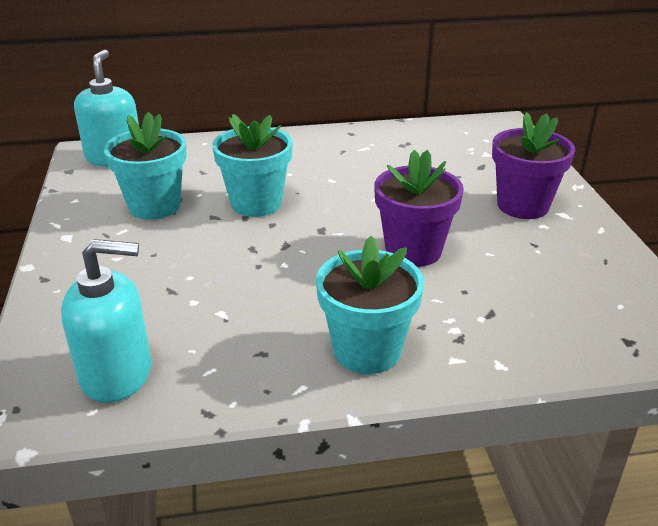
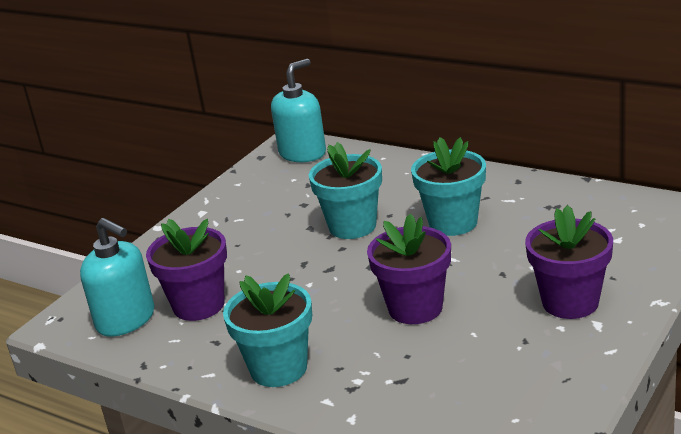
camera: 45 degrees right, 5 degrees down
(154, 206) = (281, 205): turquoise flower pot -> turquoise flower pot (453, 223)
(191, 325) = (199, 305): none -> purple flower pot

